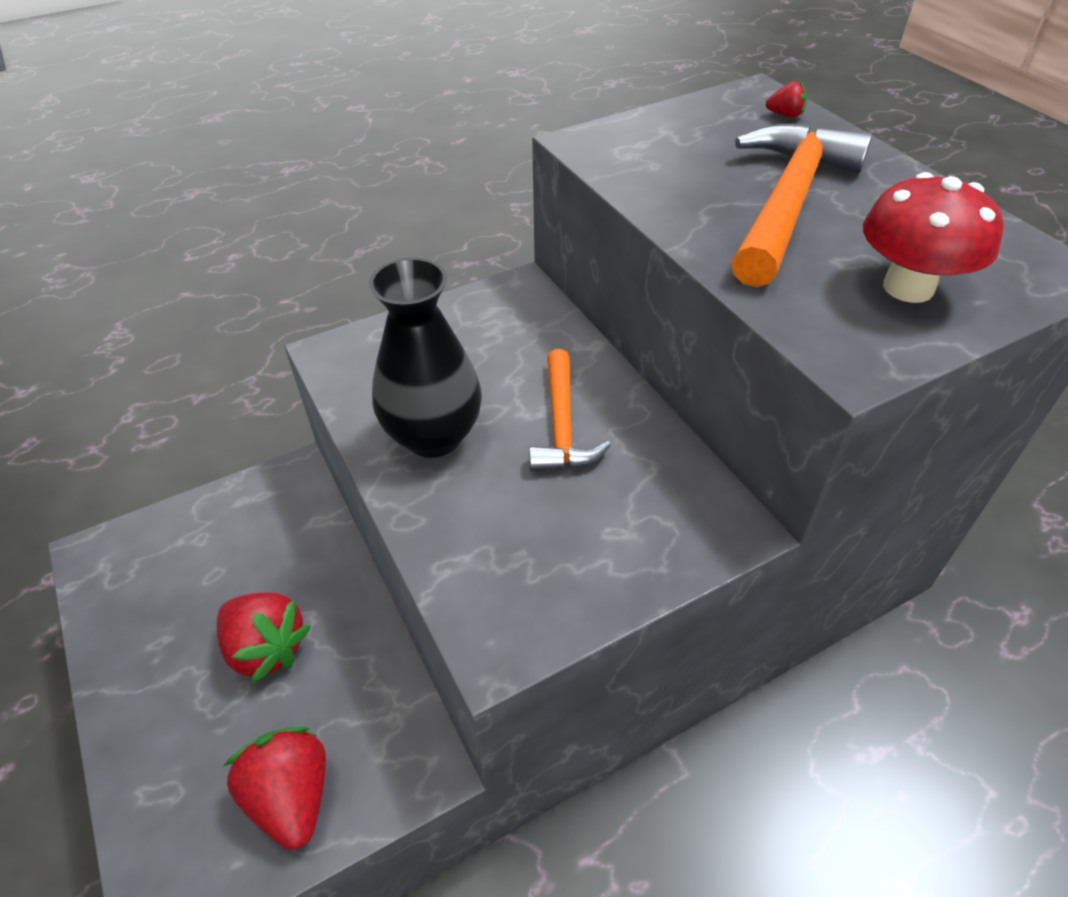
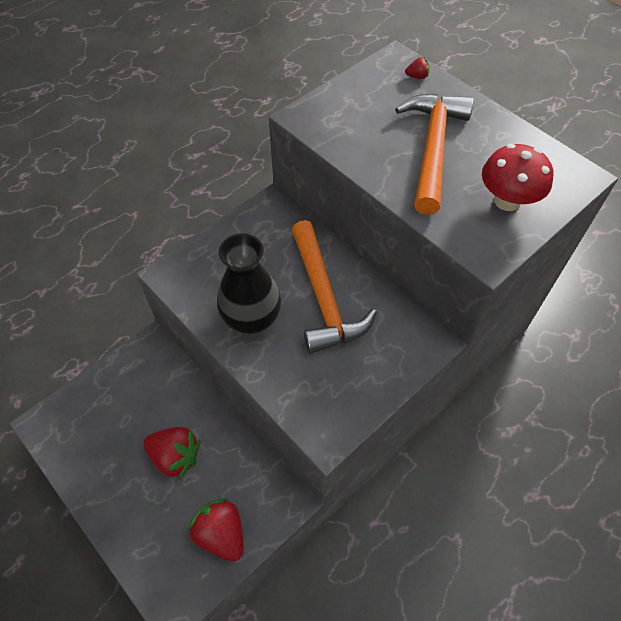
camera: 15 degrees left, 10 degrees up
(562, 425) = (324, 297): orange hammer -> orange hammer, size x1.62

